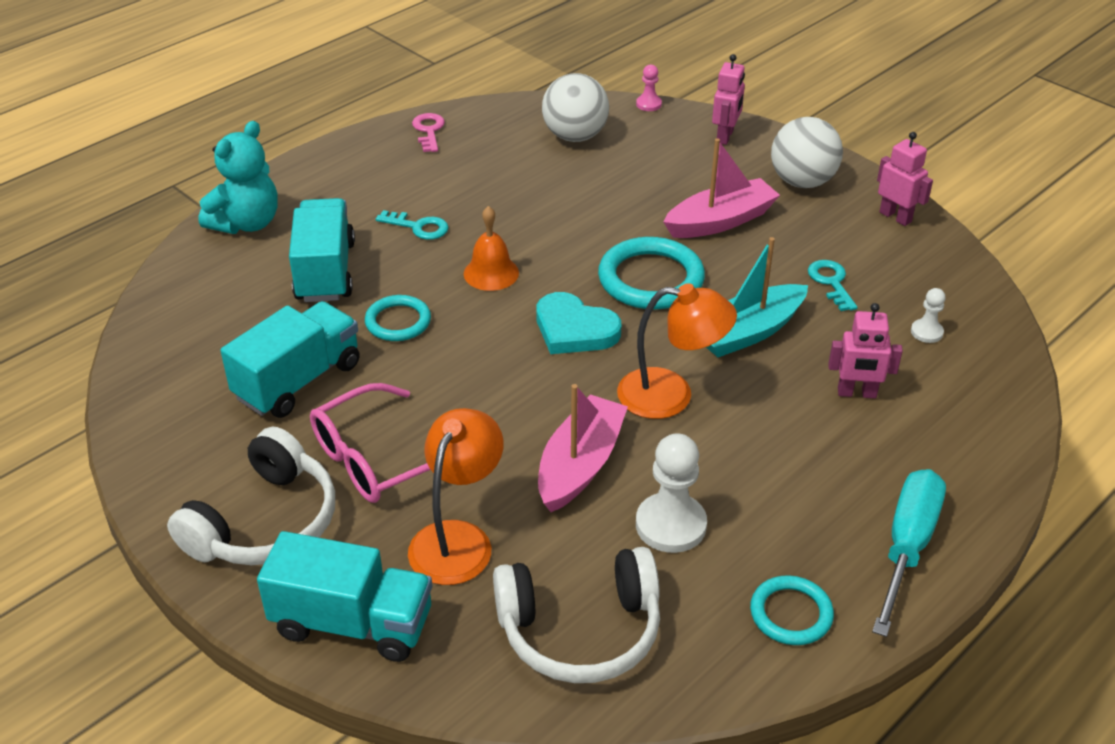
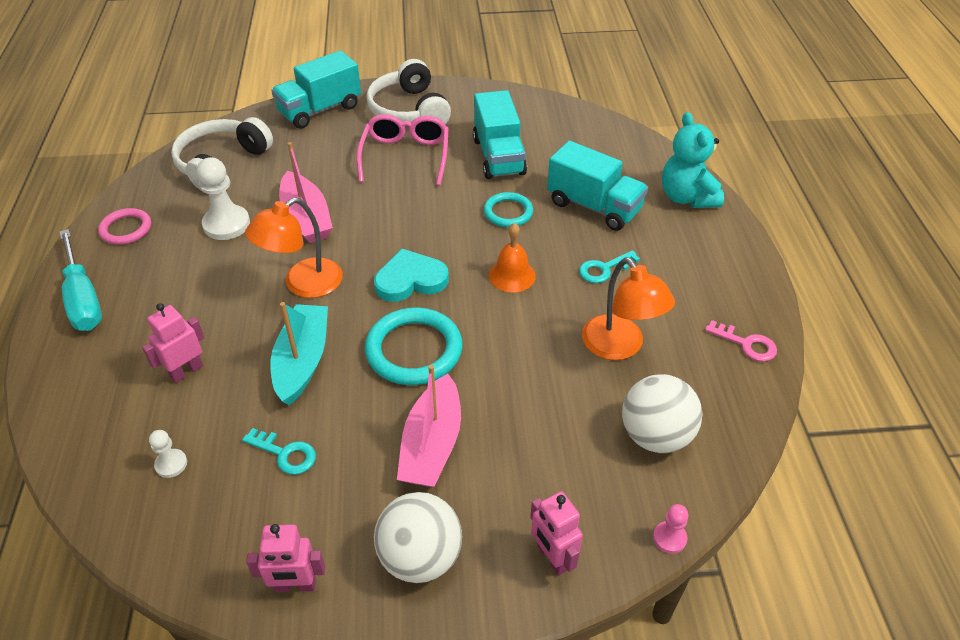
camera: 130 degrees right, 5 degrees up
(458, 539) = (320, 156): orange lamp -> orange lamp (620, 347)
(791, 613) = (126, 229): turquoise ring -> pink ring

